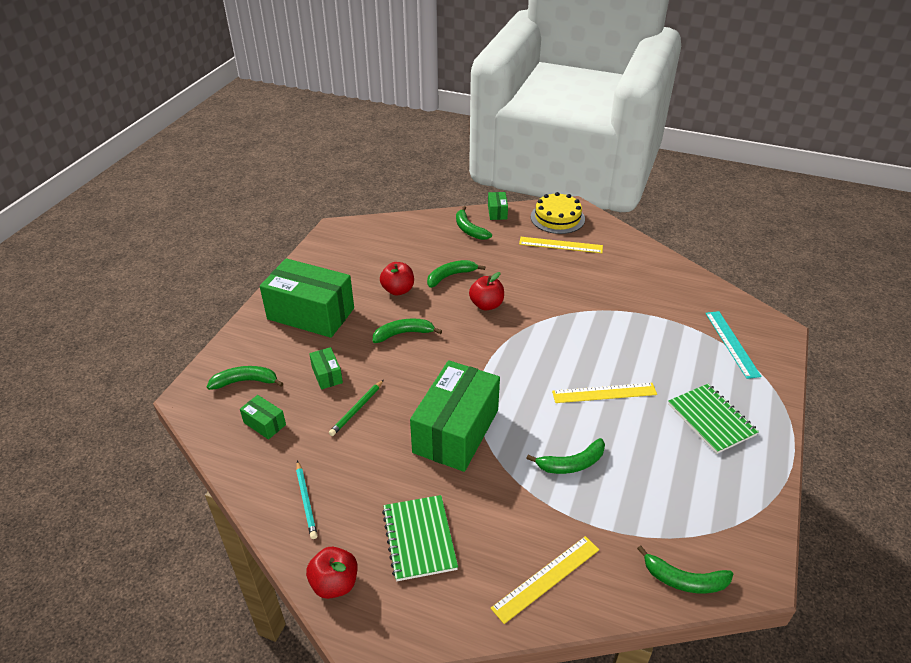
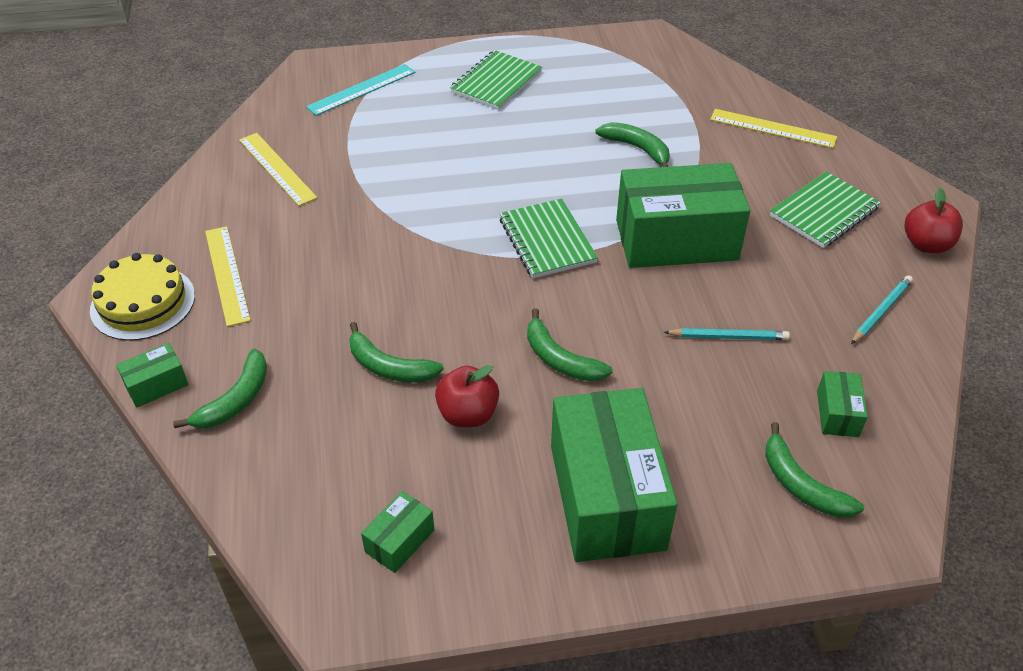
camera: 120 degrees left, 5 degrees up
(327, 375) = (705, 399): green box -> green box (399, 541)
(357, 409) = (728, 337): green pencil -> turquoise pencil
(486, 305) = (432, 300): red apple -> none
(501, 368) = (547, 241): none -> green notebook
(604, 393) = (518, 154): yellow ruler -> yellow ruler (277, 168)
(684, 580) = (694, 65): green banana -> none

